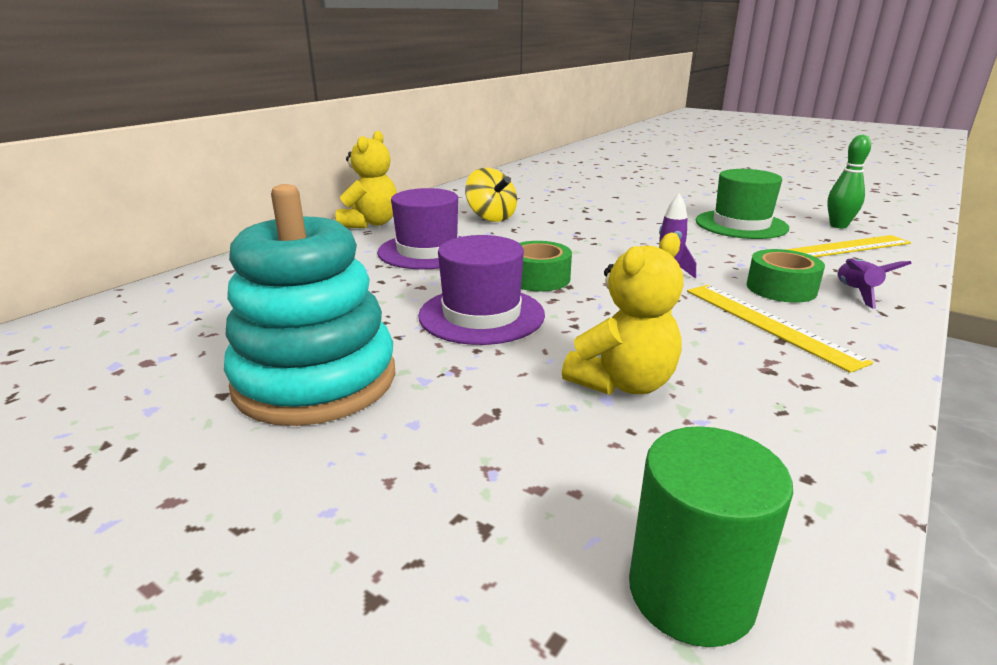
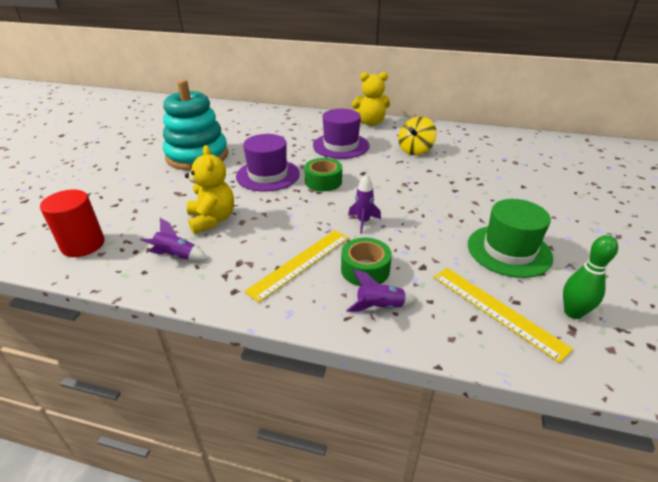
camera: 70 degrees right, 10 degrees up
(623, 383) = (212, 220): yellow teddy bear -> yellow teddy bear turned 135 degrees counterclockwise
(691, 592) = (83, 245): green cylinder -> red cylinder
(749, 432) = (176, 256): none -> purple rocket

